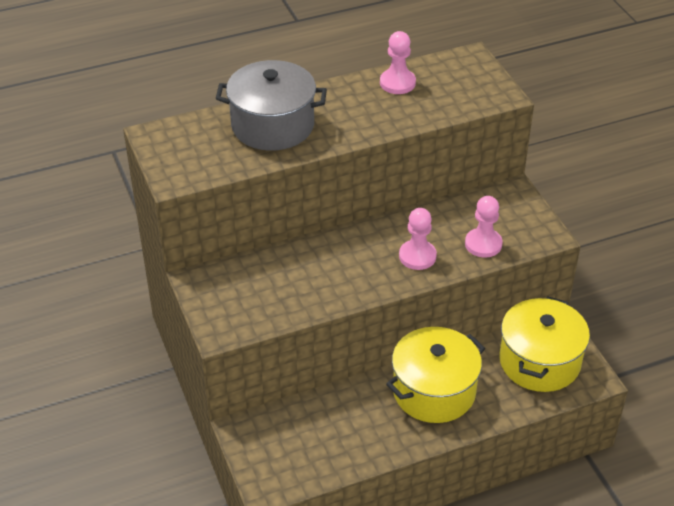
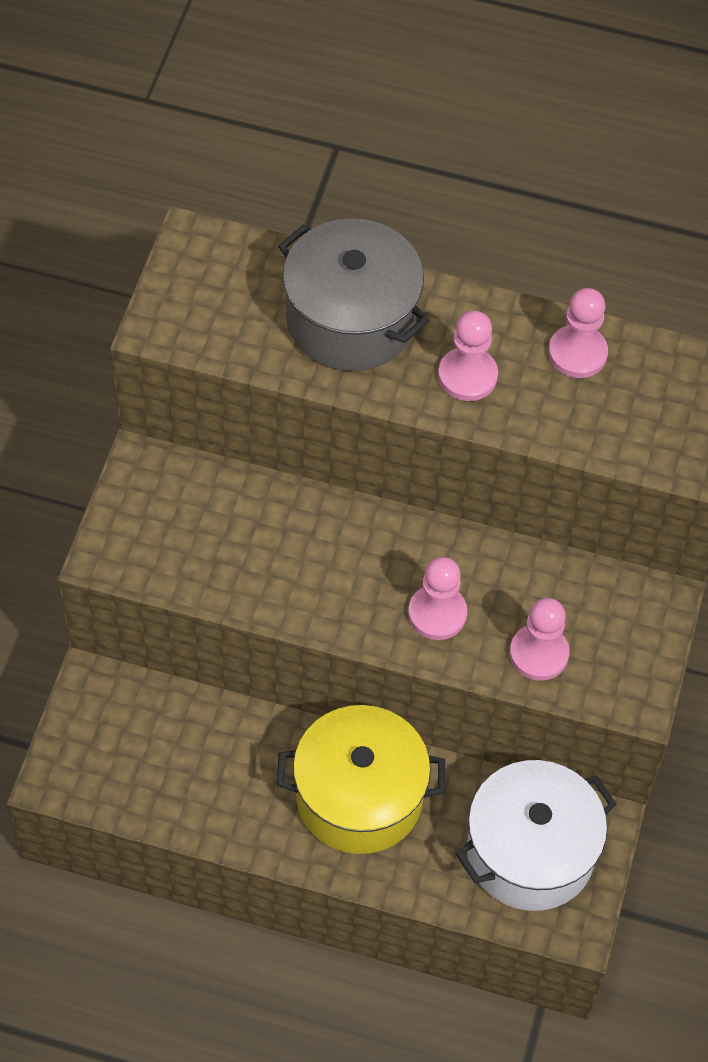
camera: 35 degrees right, 15 degrees up
(356, 118) = (467, 376): none -> pink pawn
(539, 361) = (530, 852): yellow pot -> white pot

